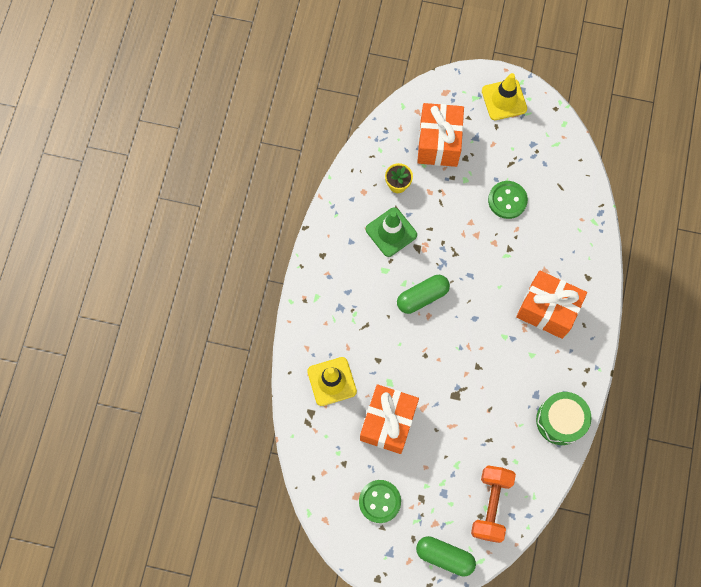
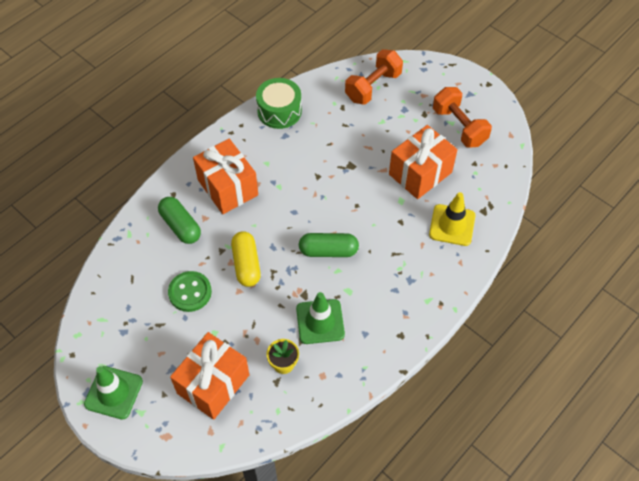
camera: 150 degrees left, 15 degrees down
(379, 501) = (459, 127): green button -> orange dumbbell
(444, 556) = (429, 74): green capsule -> green capsule (180, 226)
(480, 248) = (246, 264): none -> yellow capsule
(504, 100) = (113, 392): yellow traffic cone -> green traffic cone

